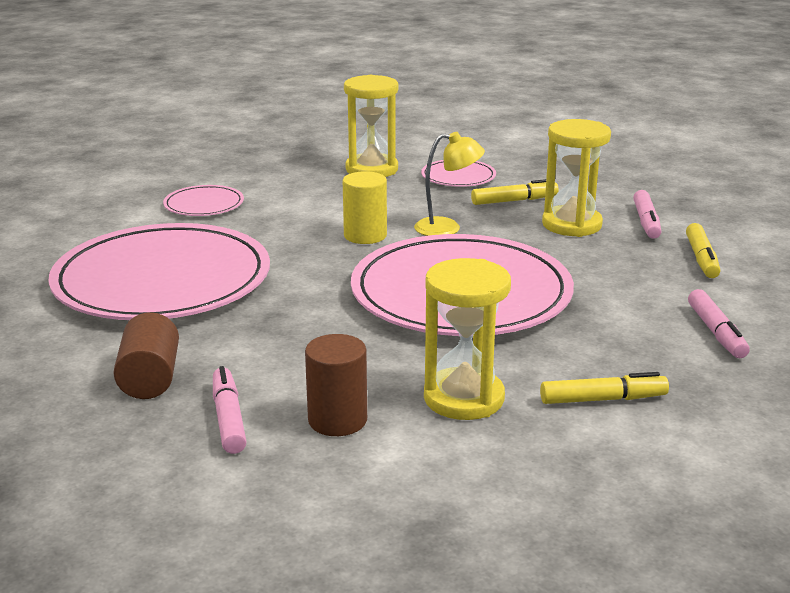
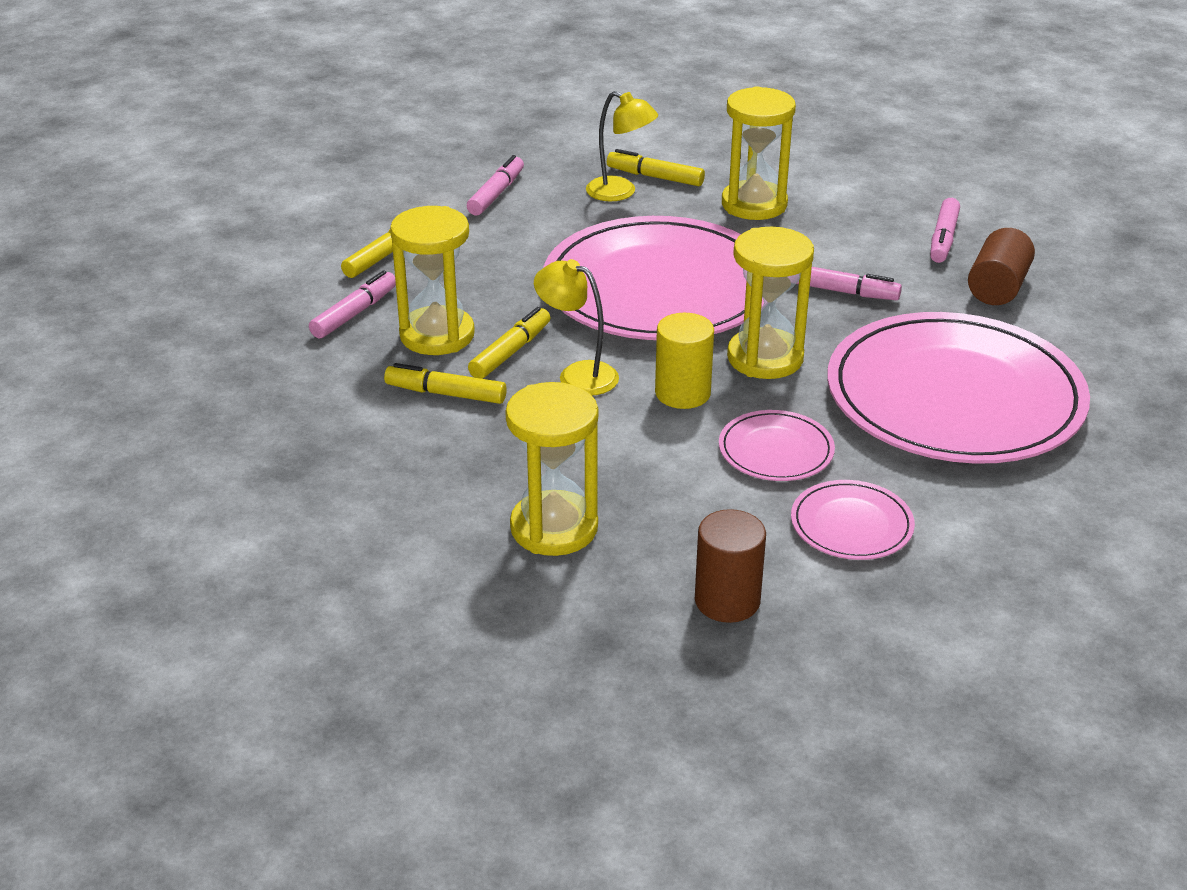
camera: 150 degrees left, 10 degrees up
(301, 333) = (842, 291): none -> pink marker
(326, 269) = (765, 358): none -> yellow hourglass
(337, 420) = (861, 216): brown cylinder -> brown cylinder (727, 601)
(458, 177) = (454, 466): pink plate -> pink plate (776, 450)
(509, 228) = (510, 352): none -> yellow marker
(610, 369) = (620, 192): none -> yellow lamp

